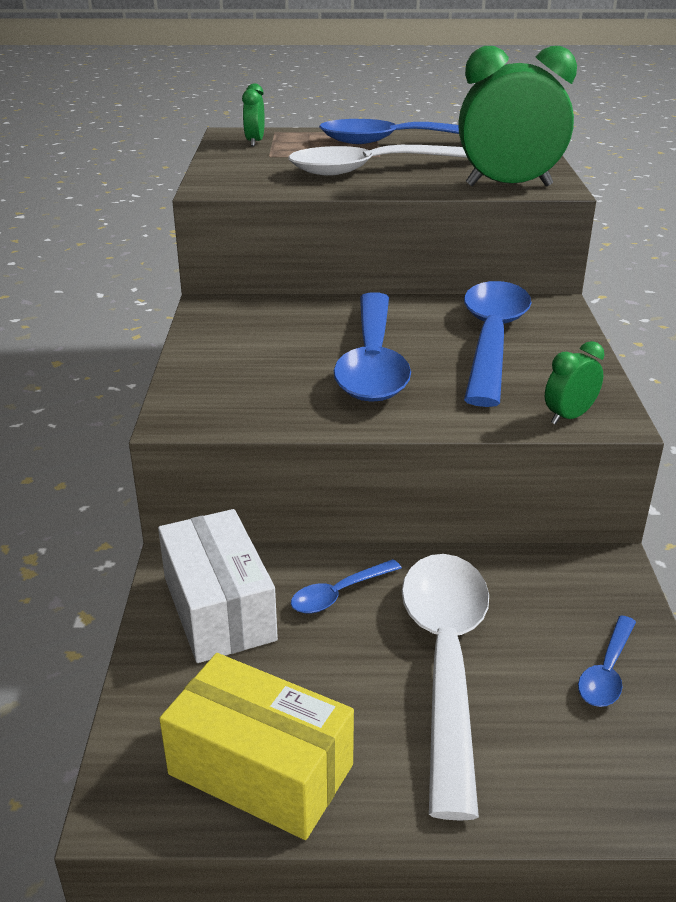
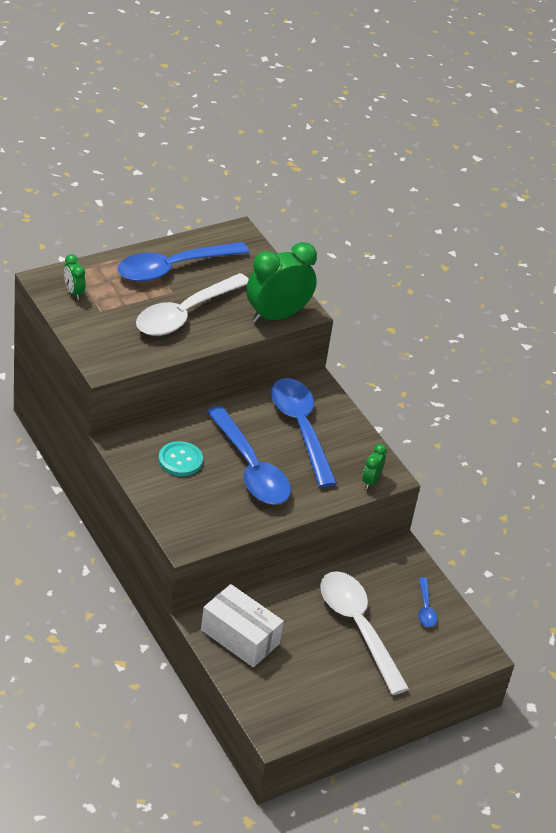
camera: 35 degrees left, 10 degrees up
(261, 769) = (315, 702): yellow box -> none
(275, 335) = (180, 460): none -> turquoise button
(339, 594) = (289, 609): blue spoon -> none

